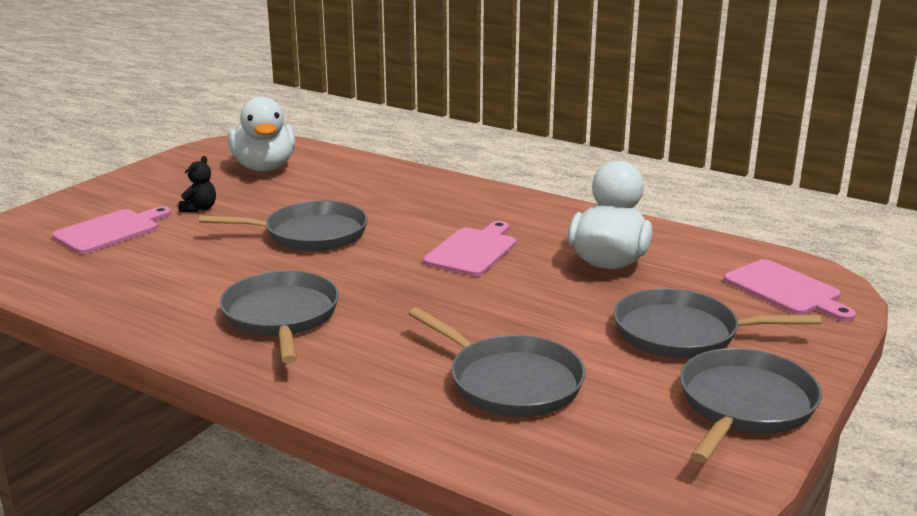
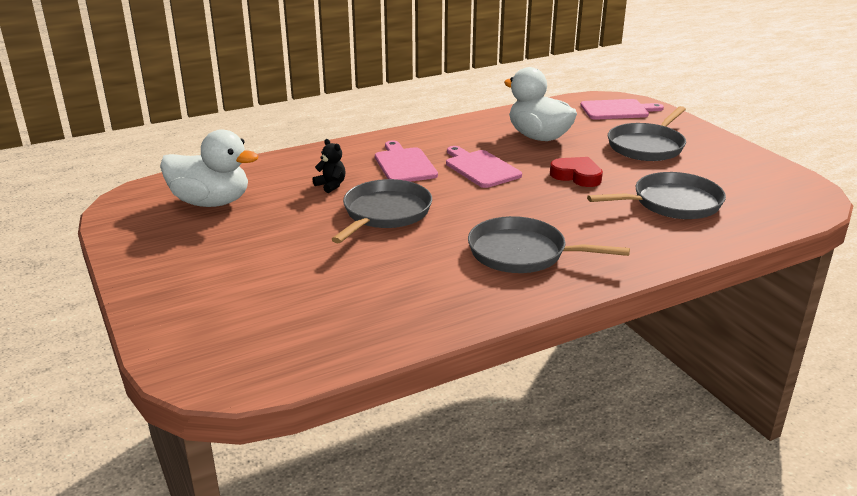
camera: 60 degrees left, 5 degrees up
(110, 231) = (264, 298): pink cutting board -> pink cutting board (404, 164)
(199, 208) = (268, 247): black teddy bear -> black teddy bear (331, 185)
(519, 306) = (577, 176): none -> red heart
(744, 405) = (733, 156): grey pan -> none

